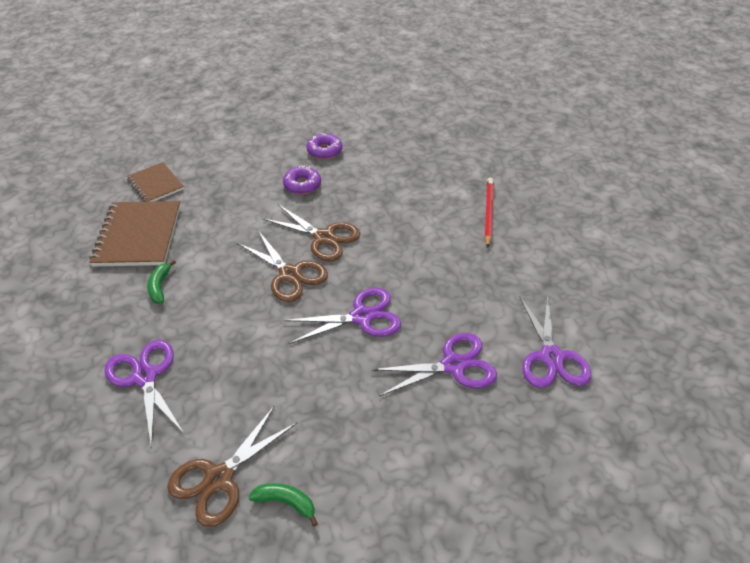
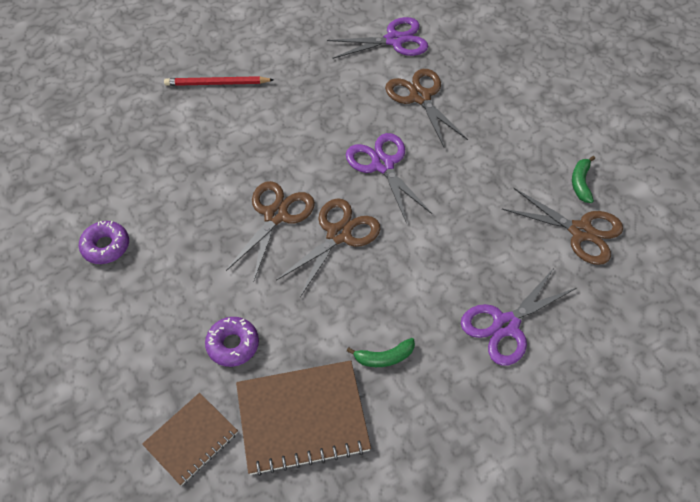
camera: 100 degrees left, 10 degrees up
(302, 185) = (181, 256): purple donut -> purple donut (233, 345)
(453, 365) = (420, 97): purple scissors -> brown scissors

